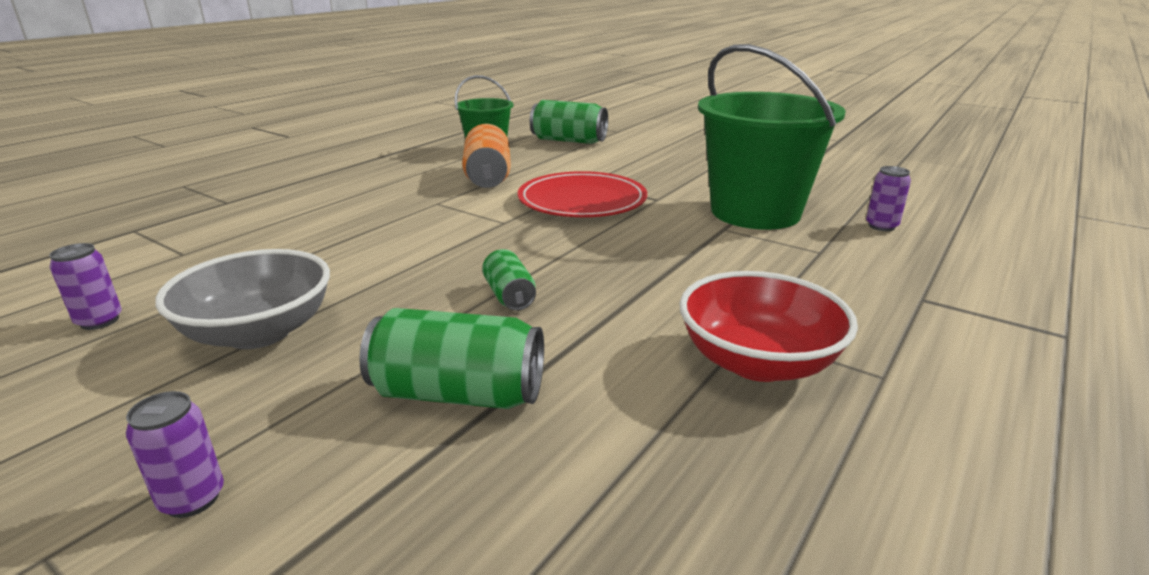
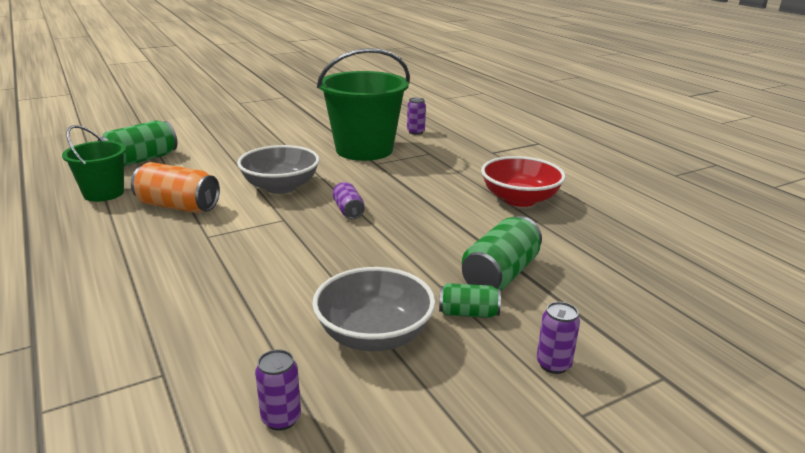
camera: 65 degrees left, 0 degrees up
(509, 296) = (402, 240): green can -> green can (468, 313)
(560, 246) = (348, 210): none -> purple can
(582, 201) = (281, 187): red plate -> grey bowl

